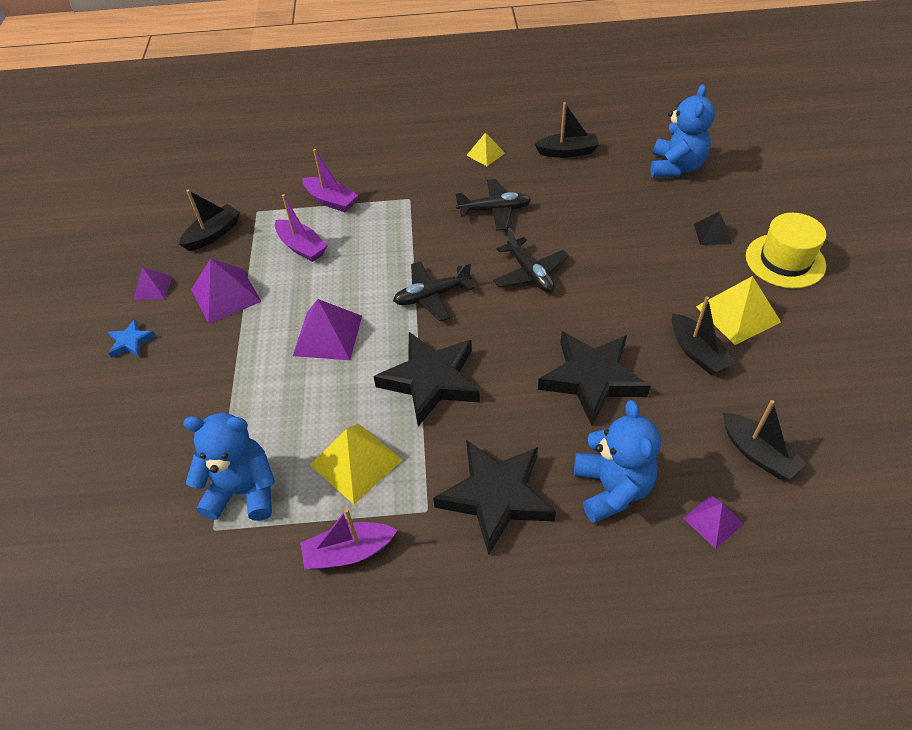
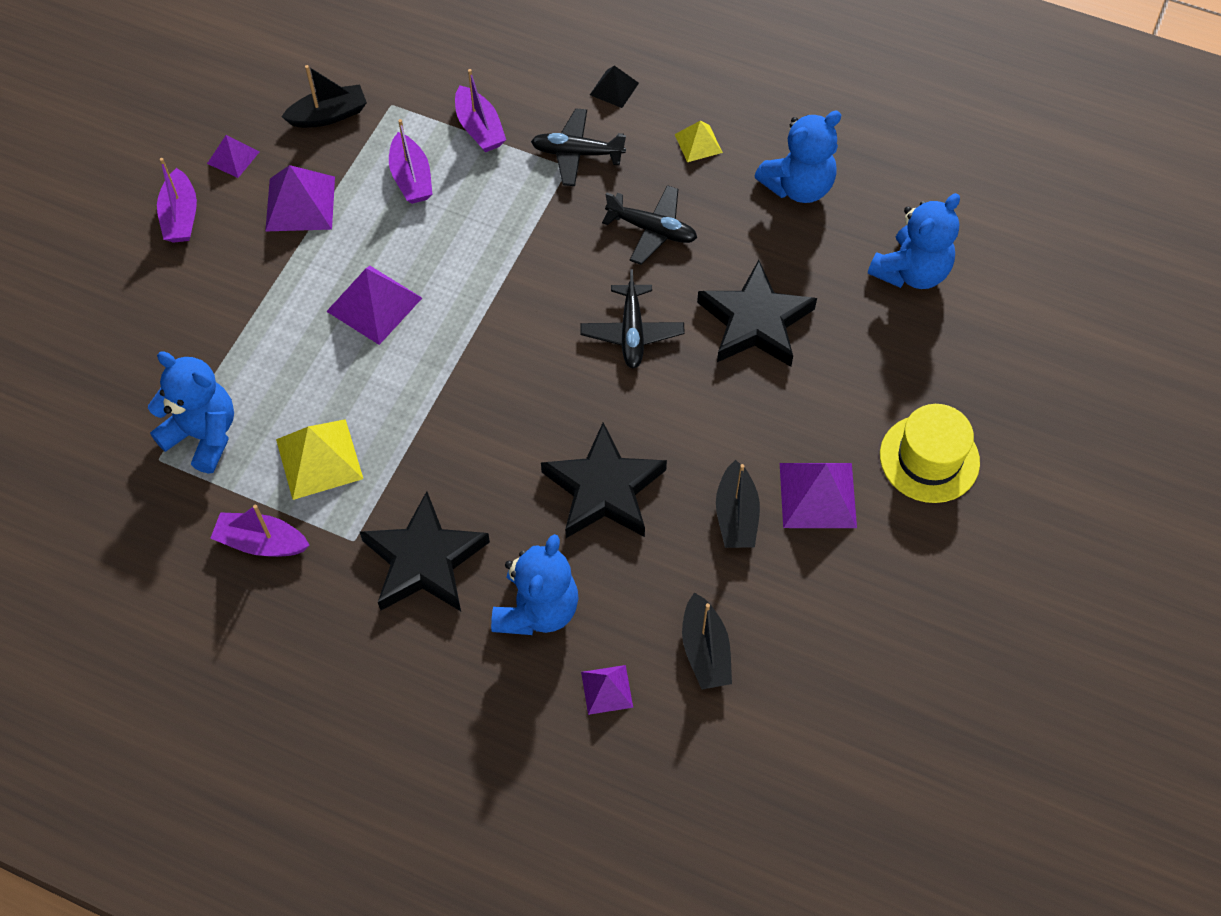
camera: 25 degrees right, 10 degrees up
(131, 342) = (181, 216): blue star -> purple boat
(431, 381) = (443, 409): black star -> black star (755, 322)
(432, 296) = (509, 309): black plane -> black plane (577, 153)
(567, 152) = (798, 186): black boat -> blue teddy bear
(712, 233) = (876, 383): black pyramid -> black pyramid (614, 88)
(737, 314) = (817, 495): yellow pyramid -> purple pyramid

